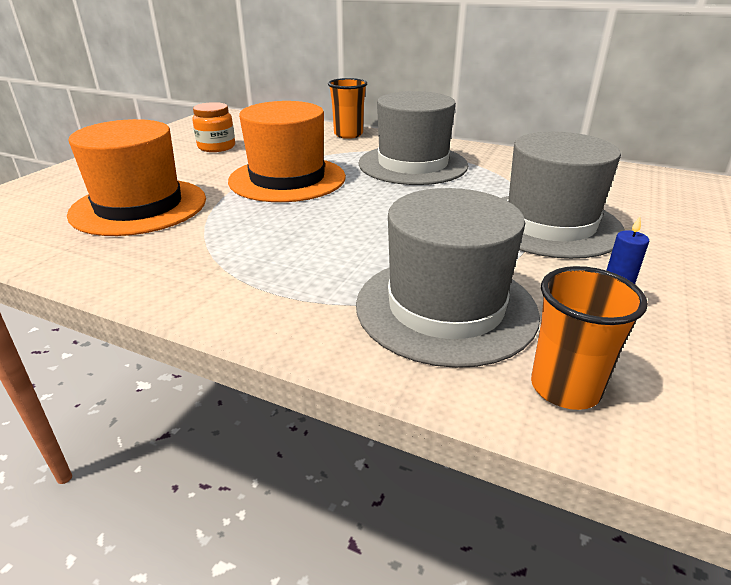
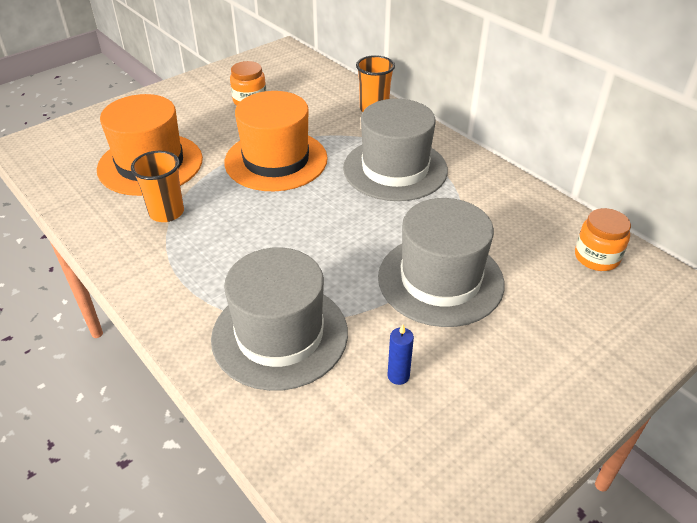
camera: 25 degrees right, 10 degrees up
(565, 388) = (294, 425): orange cup -> orange cup (166, 213)
(649, 183) = (596, 257): none -> orange jar

